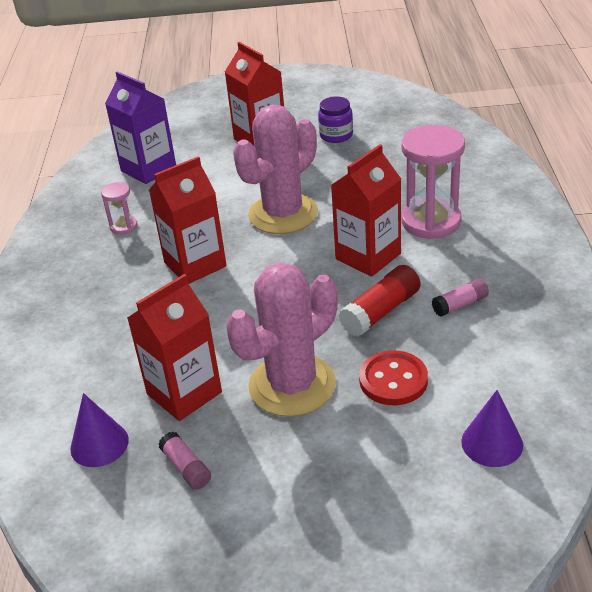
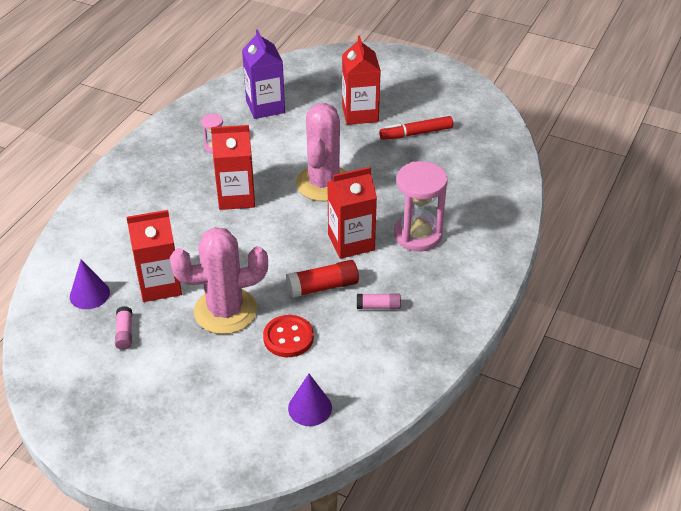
camera: 25 degrees right, 5 degrees up
(283, 214) = (323, 183): pink cactus -> pink cactus turned 60 degrees counterclockwise
(336, 135) = (416, 133): purple jar -> red marker

